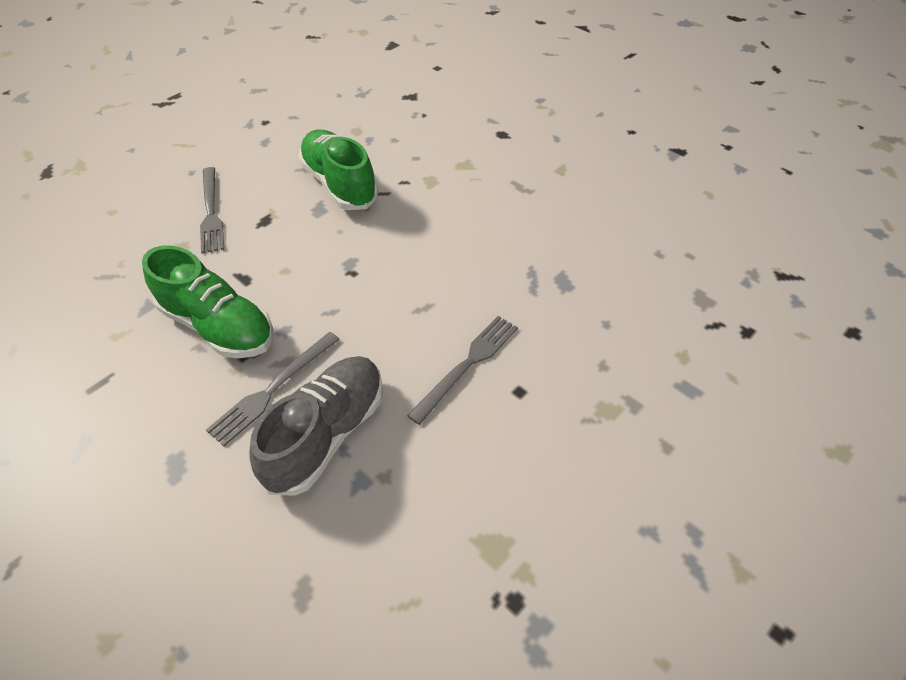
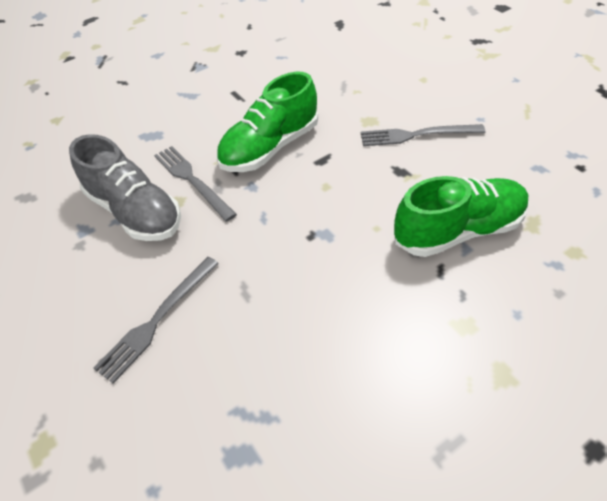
camera: 105 degrees right, 0 degrees up
(467, 365) = (157, 320): grey fork -> grey fork turned 75 degrees clockwise

